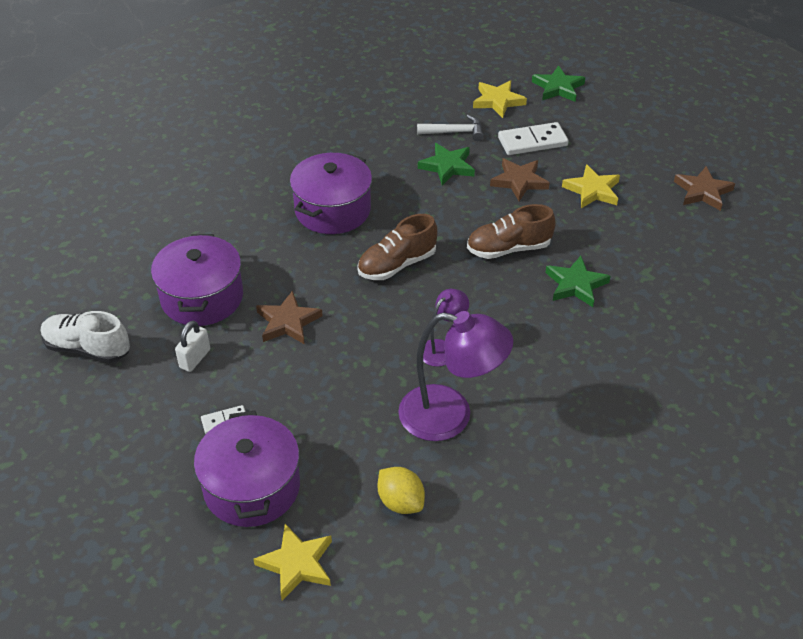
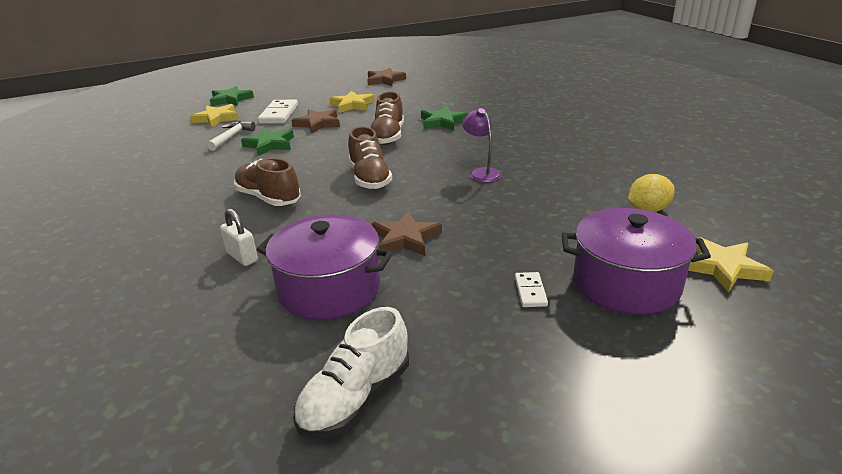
camera: 70 degrees left, 15 degrees down
(195, 358) = (426, 303): white padlock -> white padlock (242, 257)
(332, 210) = (268, 198): purple pot -> brown shoe
(450, 416) = (557, 179): purple lamp -> none

